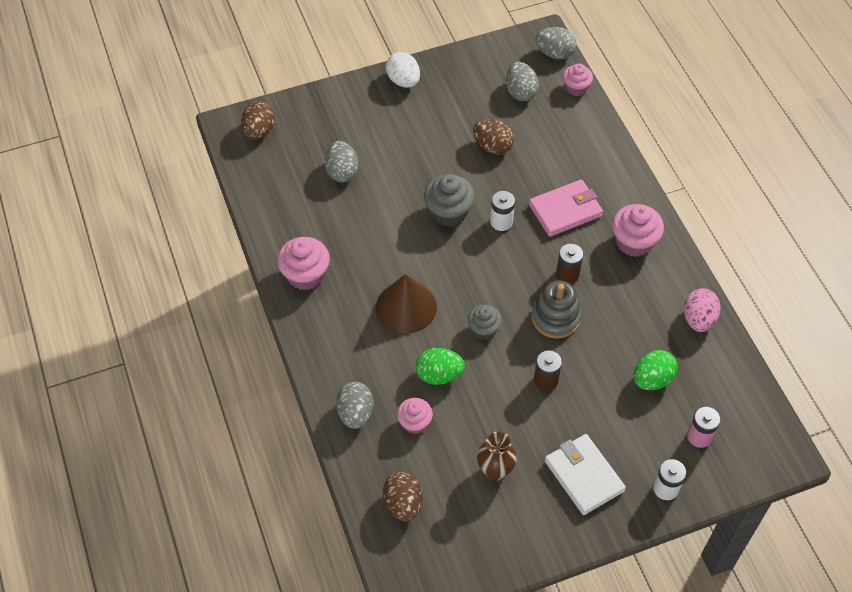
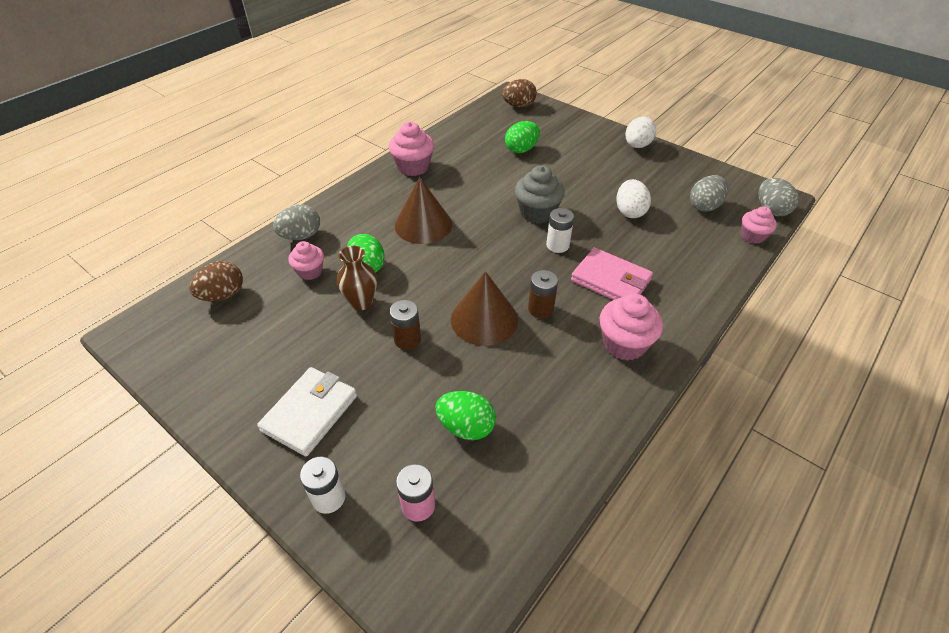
camera: 60 degrees right, 10 degrees down
(342, 172) = (521, 149): grey egg -> green egg
(484, 329) = (435, 277): grey cupcake -> none
(492, 146) = (629, 212): brown egg -> white egg
(495, 470) = (285, 341): brown vase -> brown vase (361, 302)
(555, 318) = (484, 319): grey stacking toy -> brown cone
(698, 319) = (577, 440): pink egg -> none

